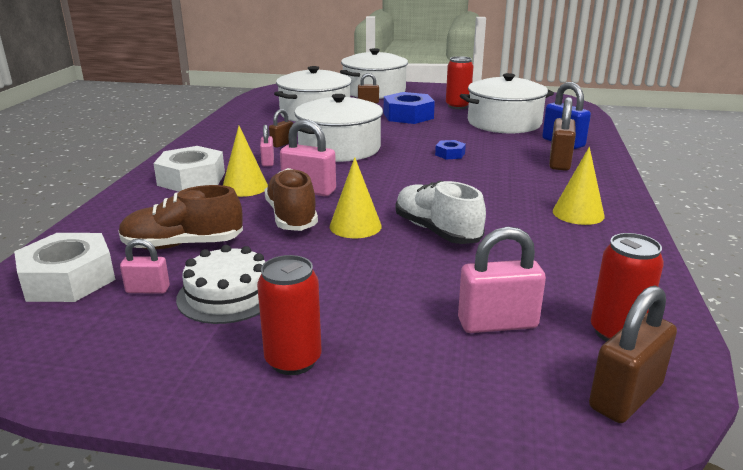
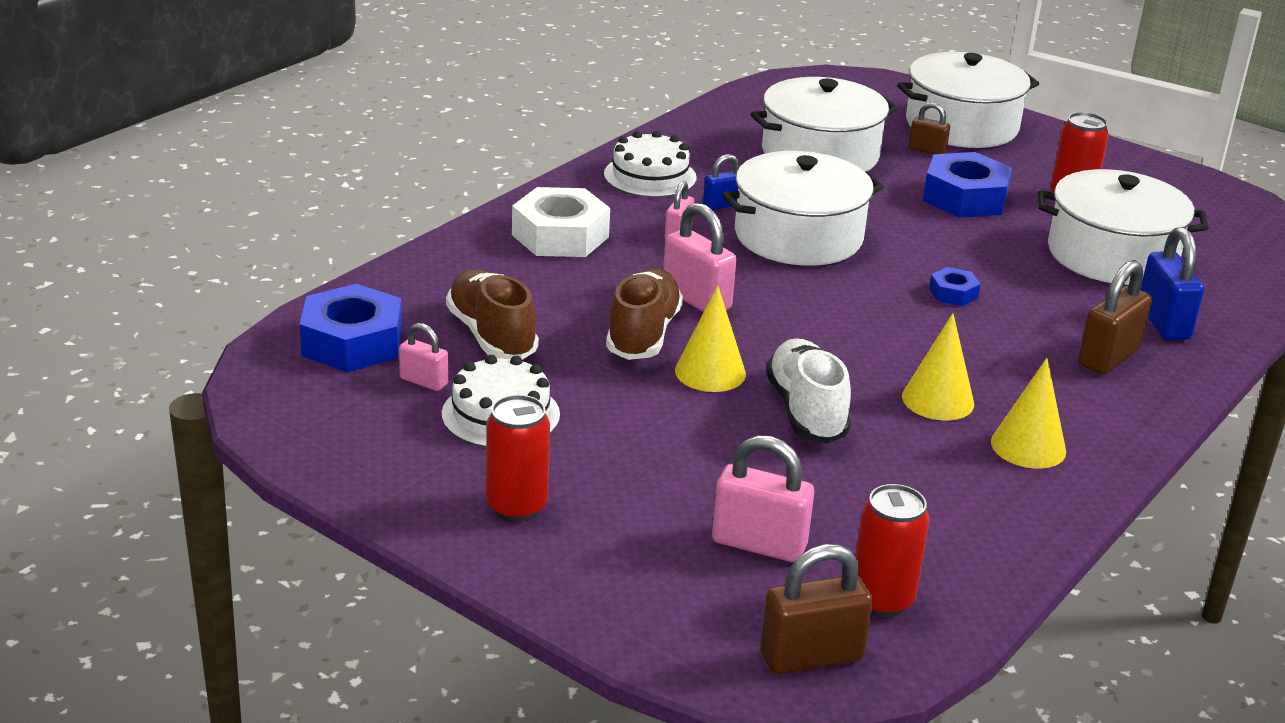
camera: 25 degrees right, 5 degrees up
(68, 279) = (352, 342): white nut -> blue nut
(183, 245) = (491, 335): brown shoe -> brown shoe turned 45 degrees clockwise
(226, 140) = (650, 176): none -> white cake
(245, 187) = (618, 269): yellow cone -> yellow cone (938, 400)
(282, 144) = (722, 205): brown padlock -> blue padlock

